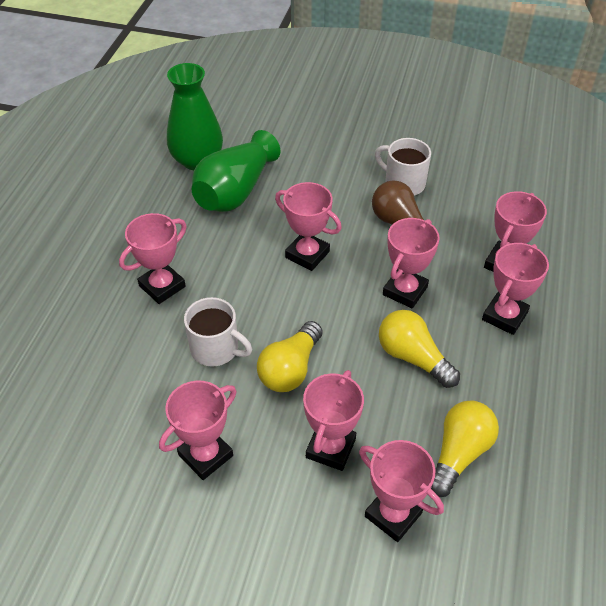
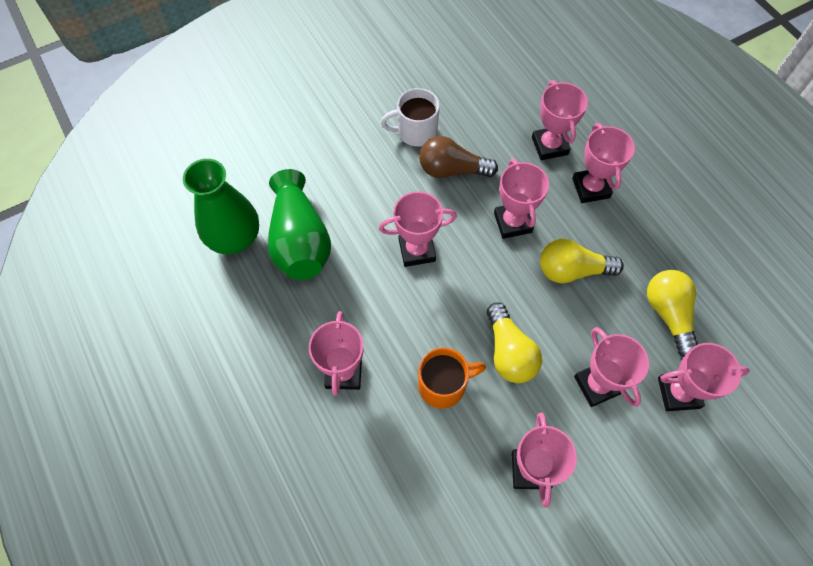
camera: 45 degrees left, 15 degrees up
(216, 349) = (443, 385): white mug -> orange mug

